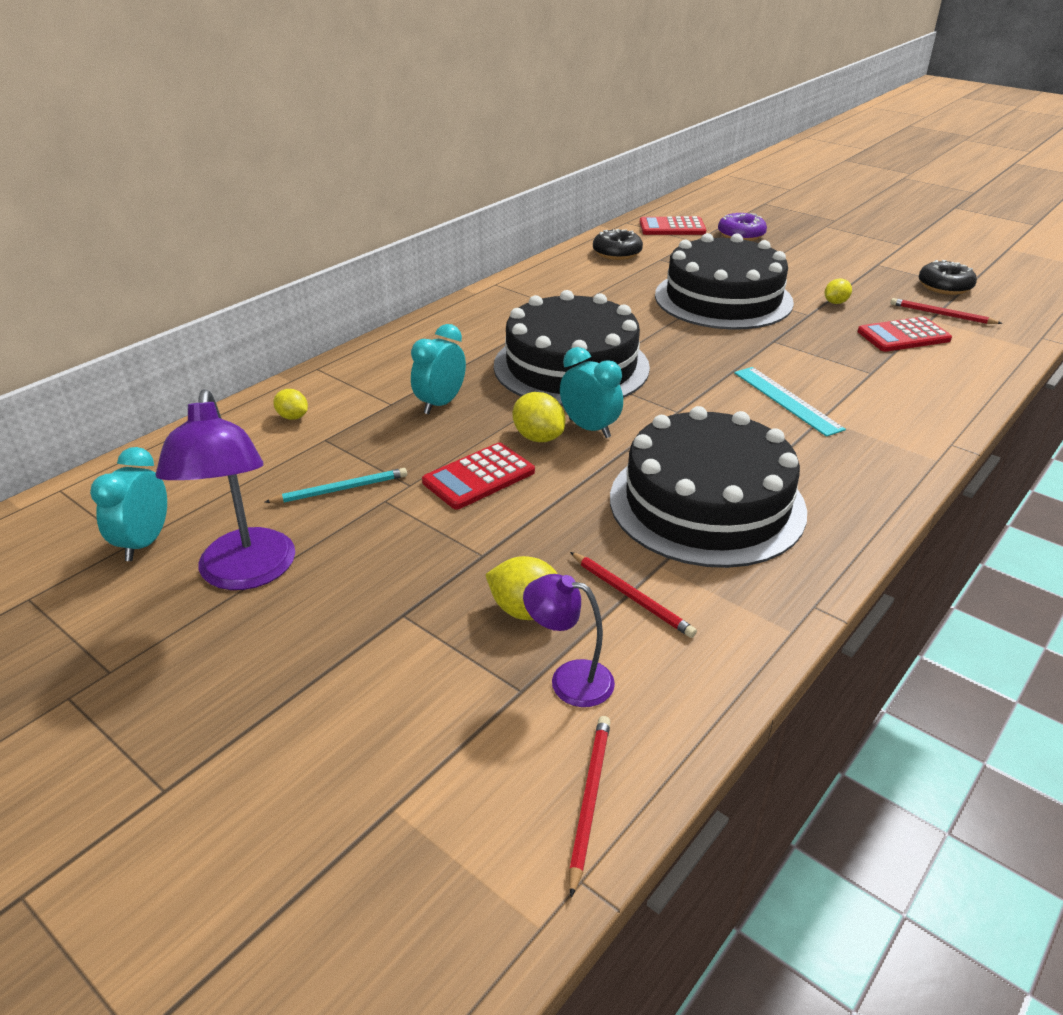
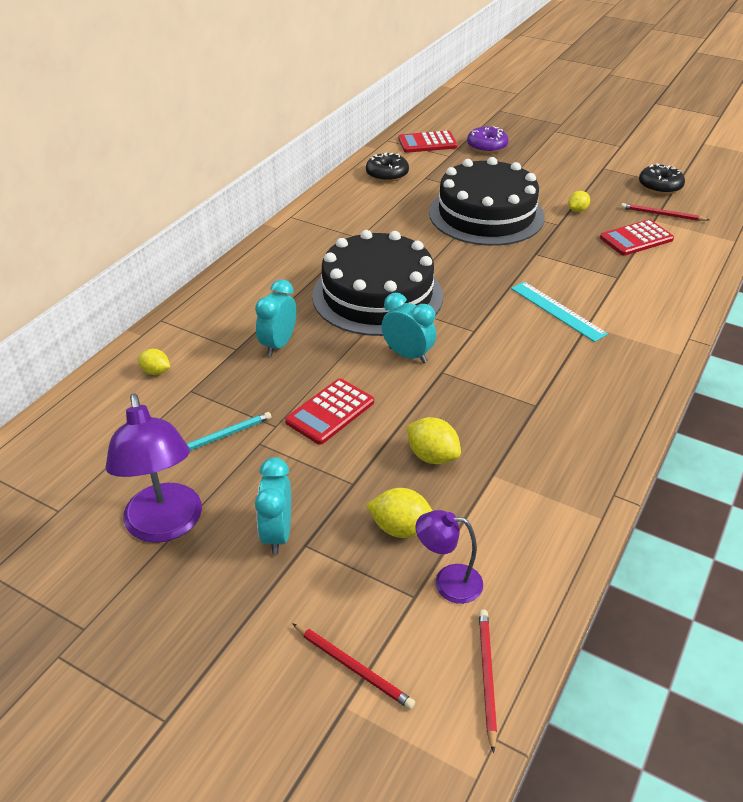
camera: 10 degrees left, 5 degrees up
(144, 543) = (69, 508): turquoise clock -> turquoise clock (277, 534)
(538, 437) = (368, 368): yellow lemon -> yellow lemon (432, 456)
(632, 596) = (477, 505): red pencil -> red pencil (353, 667)
(707, 503) = (516, 415): black cake -> none

